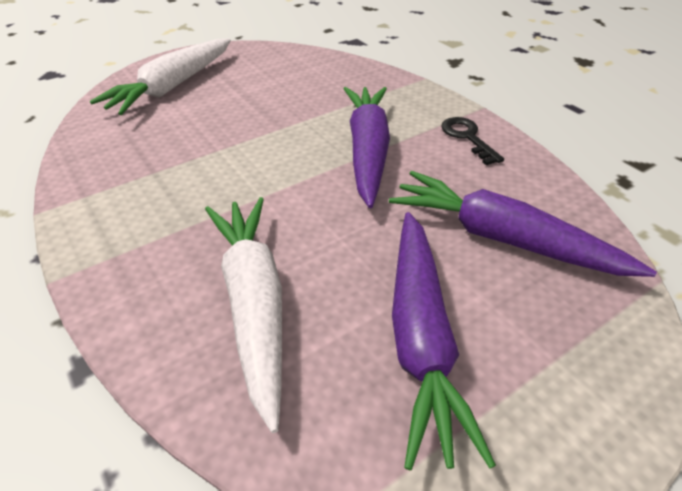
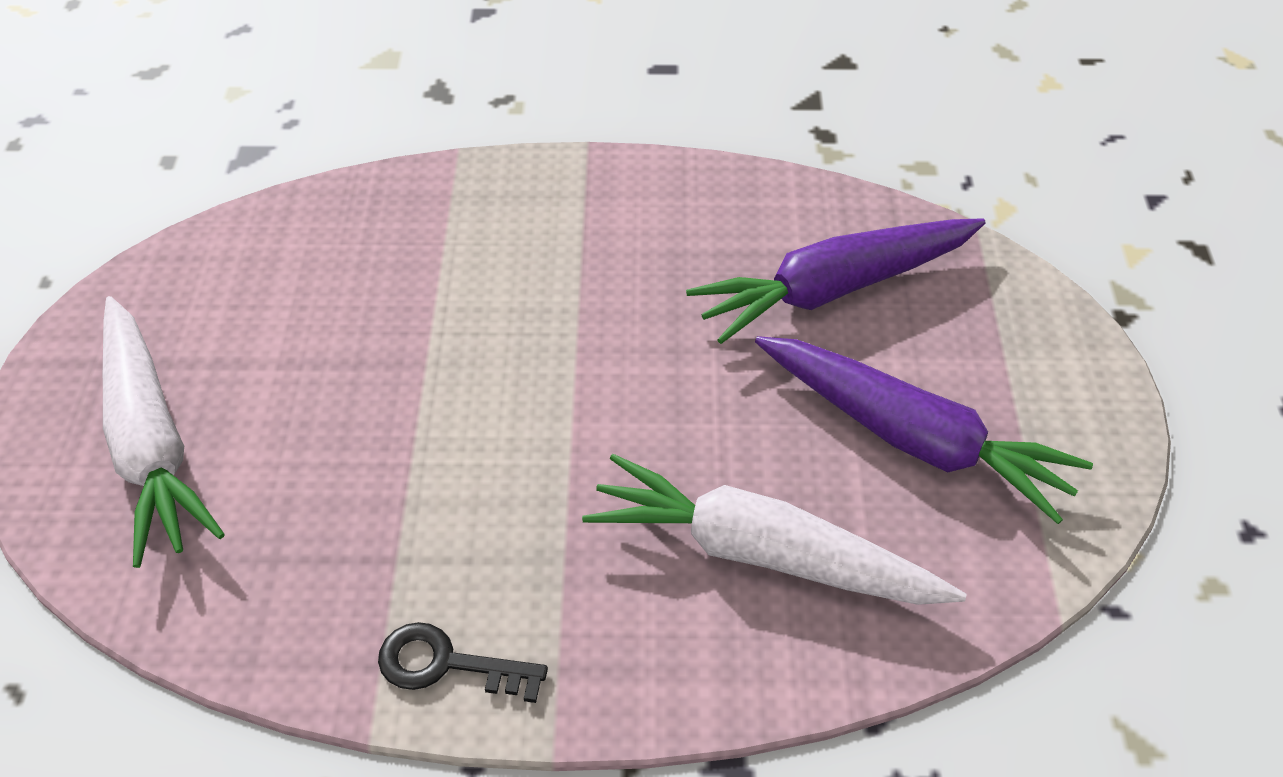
camera: 55 degrees left, 5 degrees up
(367, 150) = (572, 306): purple carrot -> none
(467, 137) = (637, 199): black key -> black key (447, 664)

